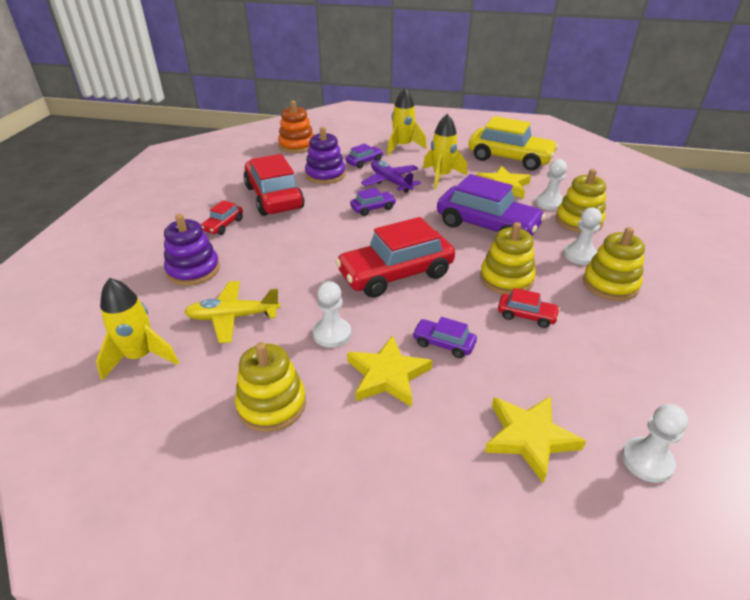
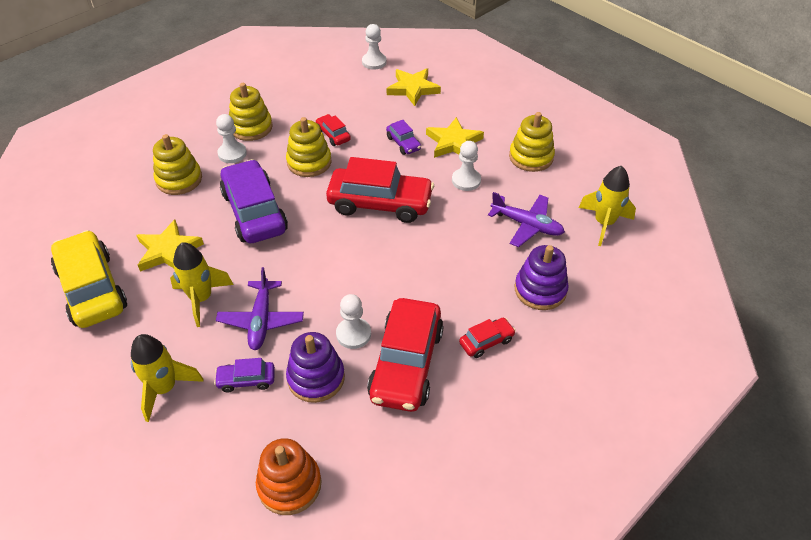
camera: 145 degrees left, 10 degrees up
(233, 317) = (527, 225): yellow plane -> purple plane
(373, 208) = (322, 287): purple car -> none
(549, 203) = (166, 208): white pawn -> white pawn (353, 334)

